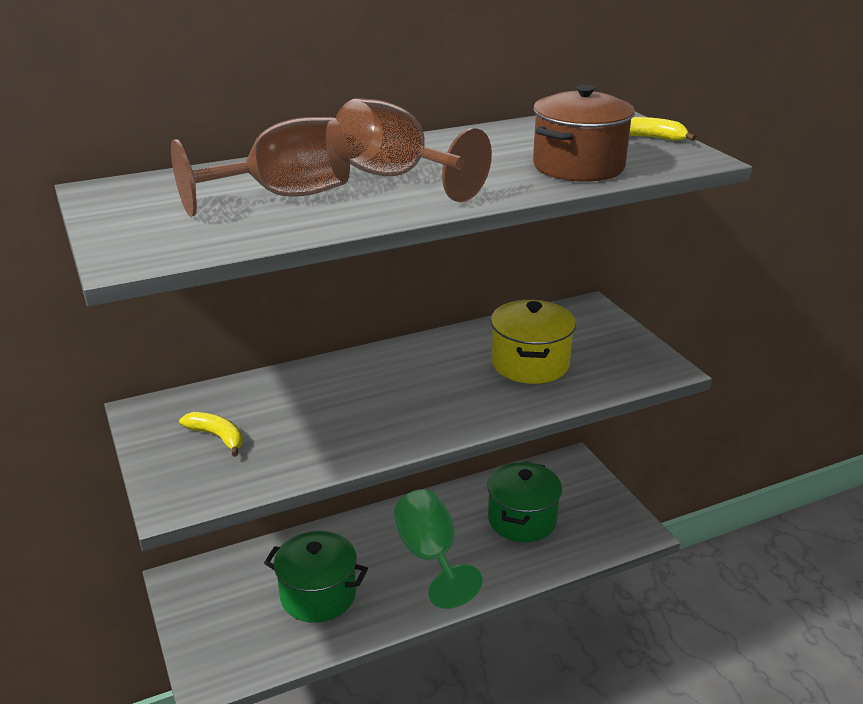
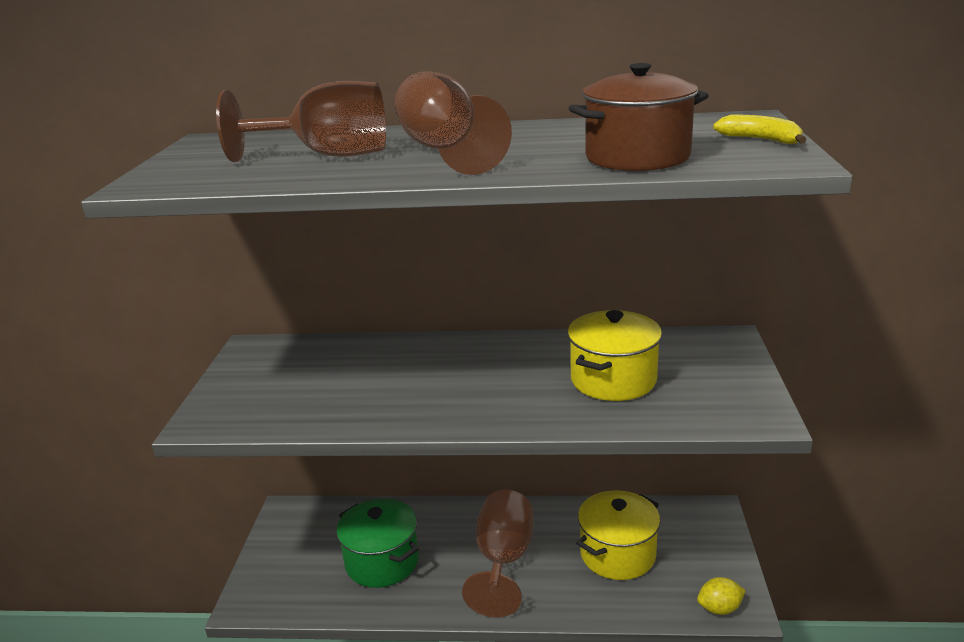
camera: 30 degrees right, 5 degrees down
(217, 437) = (282, 379): yellow banana -> none
(430, 556) = (503, 560): green goblet -> brown goblet
(522, 520) = (617, 554): green pot -> yellow pot
(625, 537) = (719, 608): none -> yellow lemon

